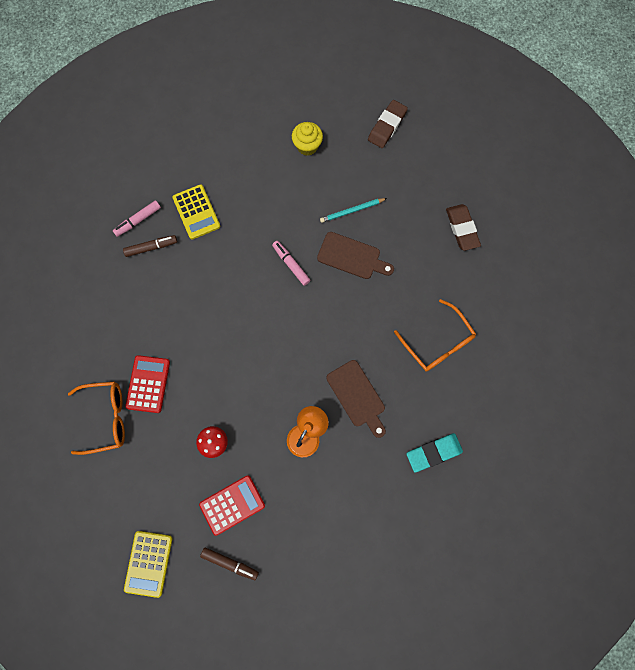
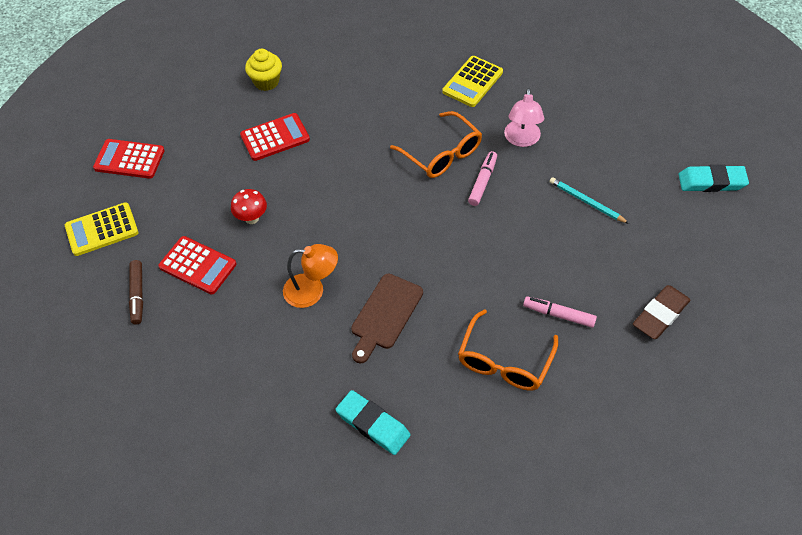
camera: 60 degrees right, 20 degrees down
(90, 508) = (129, 159): none -> red calculator
(106, 417) = (222, 125): orange glasses -> orange glasses (442, 154)
(138, 220) = (428, 47): pink marker -> pink marker (559, 315)
(151, 247) = (409, 69): brown marker -> none
(273, 215) = (522, 140): none -> pink lamp
(307, 146) = (621, 128): yellow cupcake -> yellow cupcake (266, 82)
(352, 257) = (535, 228): brown cutting board -> none
(387, 126) = (711, 182): brown eraser -> turquoise eraser

